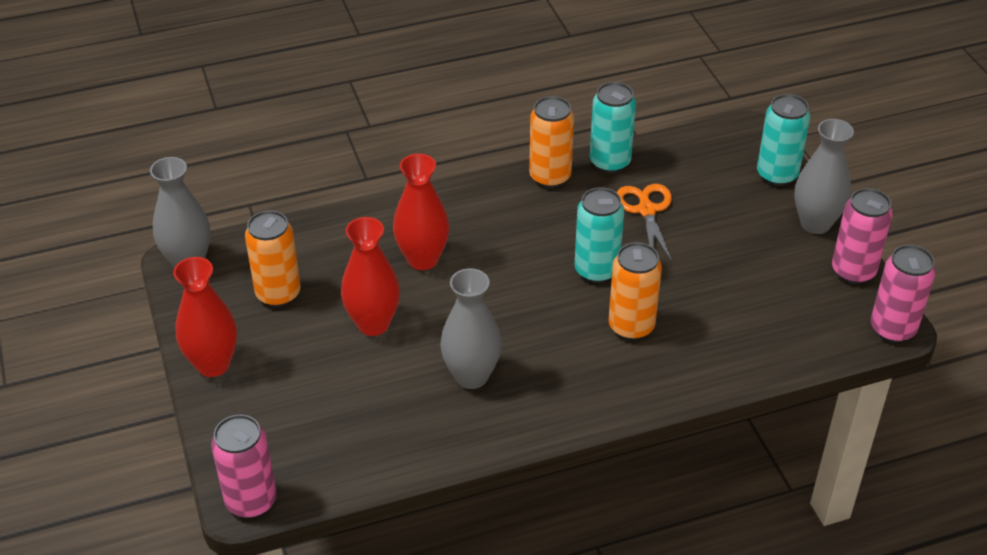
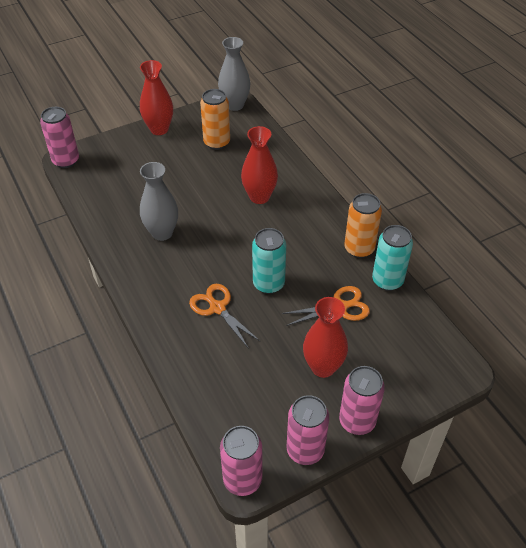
camera: 80 degrees right, 5 degrees up
(373, 324) = (199, 184): red vase -> red vase (323, 367)
(631, 326) = (217, 308): orange can -> orange scissors
(777, 175) = (410, 391): turquoise can -> none
(815, 223) = (357, 421): grey vase -> pink can

